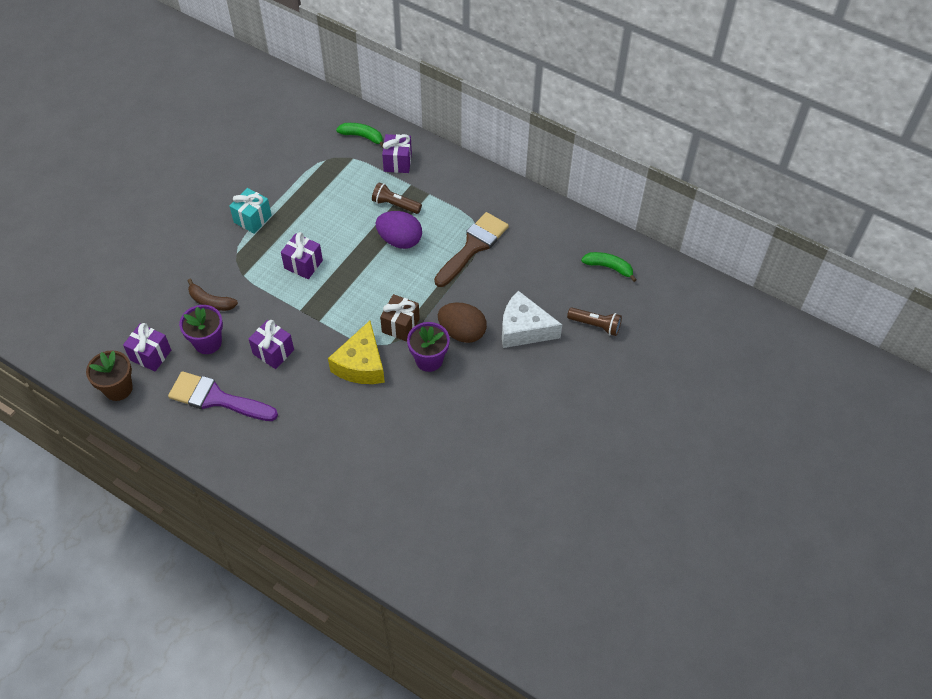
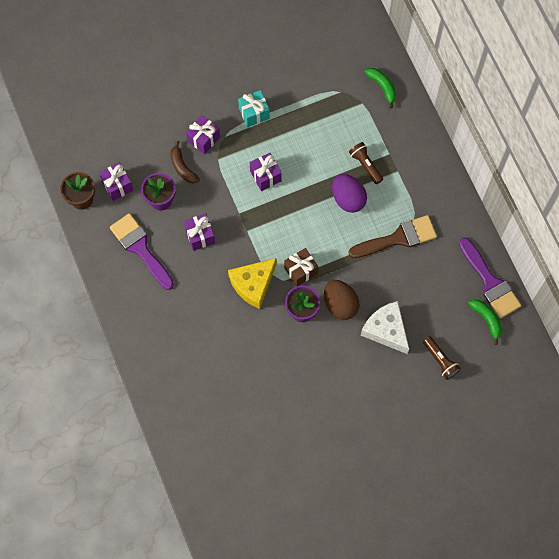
camera: 35 degrees right, 15 degrees up
(397, 162) = (393, 127): purple gift -> purple gift (203, 139)
(586, 236) = (490, 282): none -> purple brush

